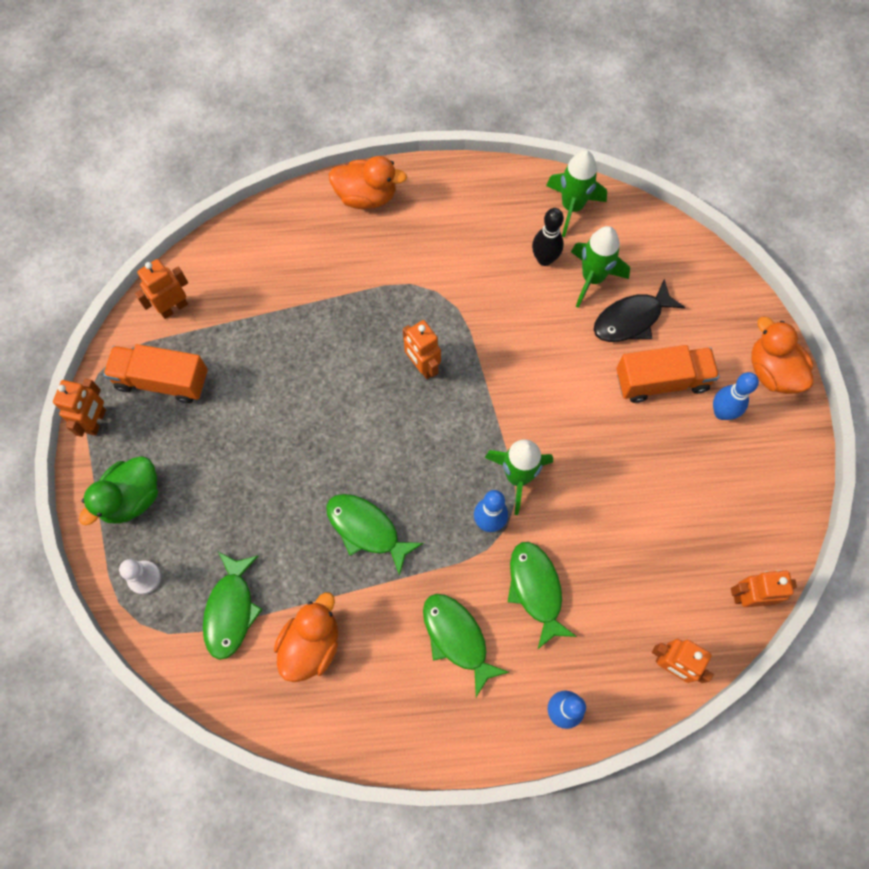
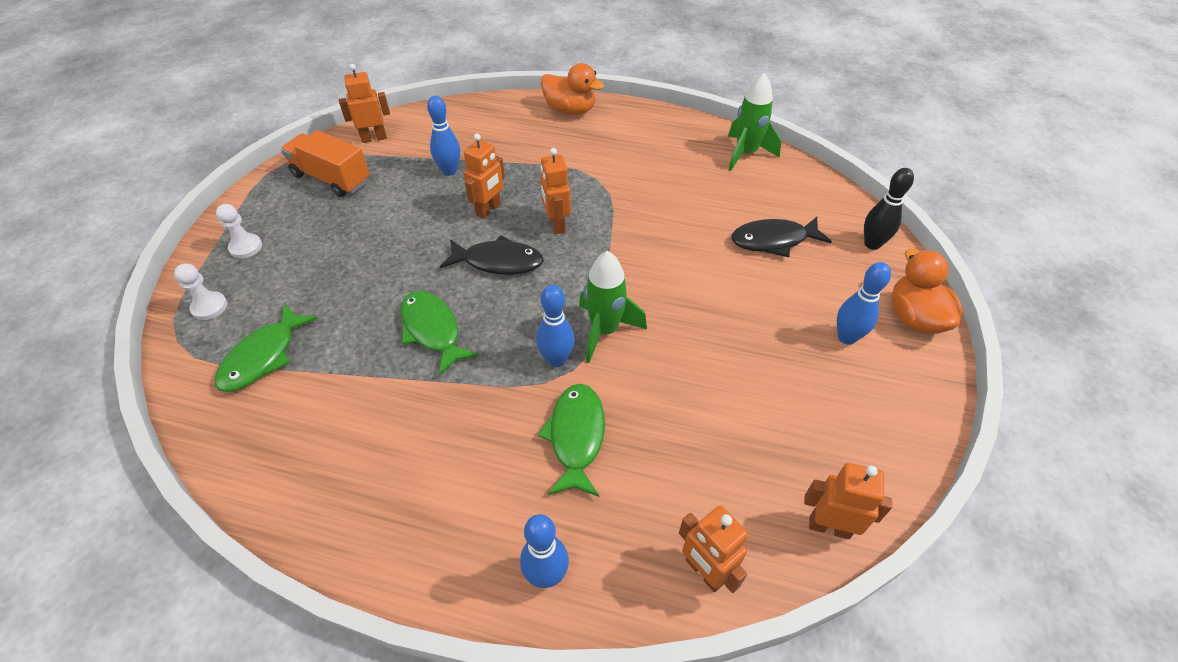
camera: 20 degrees right, 20 degrees down
(96, 421) = (260, 190): orange robot -> orange robot (488, 210)
(131, 498) = (246, 247): green duck -> white pawn
(281, 329) = (449, 171): none -> blue bowling pin
(311, 644) = (316, 411): orange duck -> none
(388, 431) = (498, 262): none -> black fish
(457, 638) = (467, 455): green fish -> none
(544, 259) = (705, 181): black bowling pin -> black bowling pin (872, 244)
(592, 278) = (746, 203): green rocket -> none
(661, 381) = (788, 294): orange truck -> none

